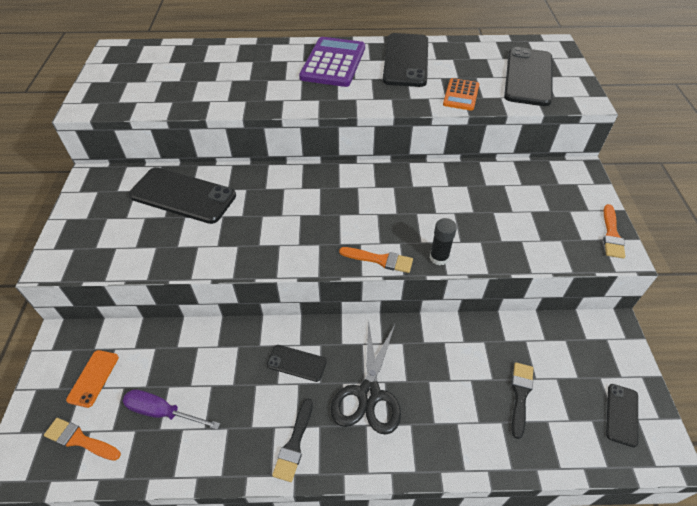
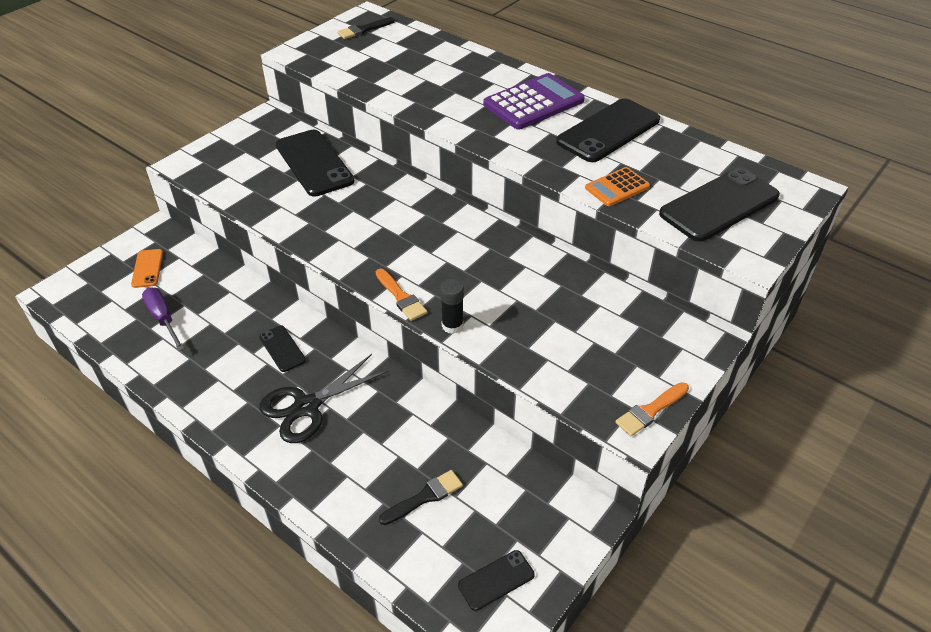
camera: 40 degrees right, 5 degrees down
(80, 440) = (102, 301): orange brush -> none
(93, 378) = (147, 268): orange phone -> orange phone turned 60 degrees counterclockwise
(294, 443) = (218, 400): black brush -> black brush (363, 30)

